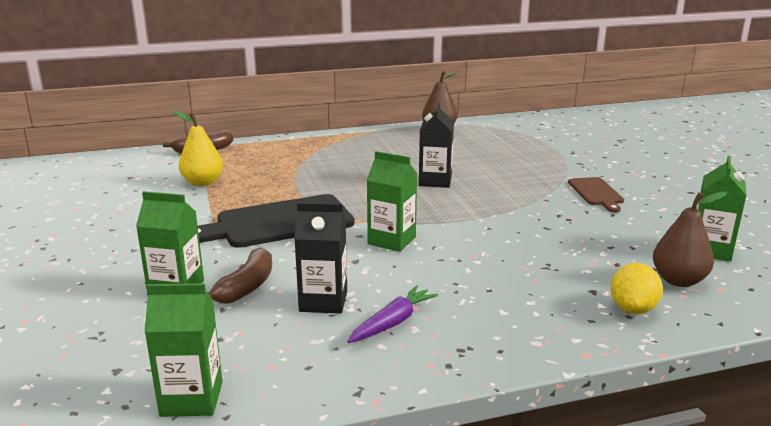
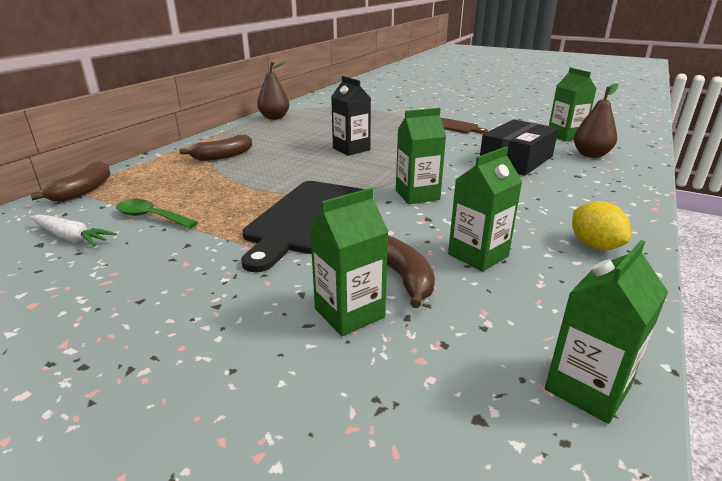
camera: 45 degrees left, 5 degrees up
(147, 179) = (71, 237): none -> white carrot
(202, 182) = (151, 217): yellow pear -> green spoon
(323, 301) = (478, 255): black carton -> green carton
(327, 153) = (222, 156): none -> brown banana
(393, 322) = (547, 244): purple carrot -> none
(567, 250) = (516, 160): none -> black box
(632, 309) = (611, 176): yellow lemon -> yellow lemon (594, 246)

